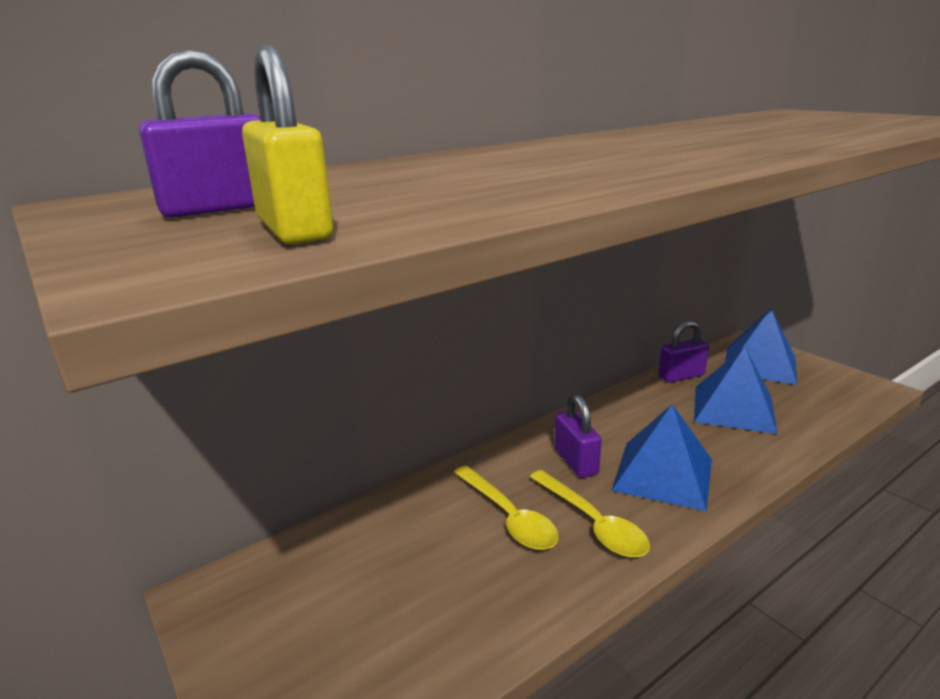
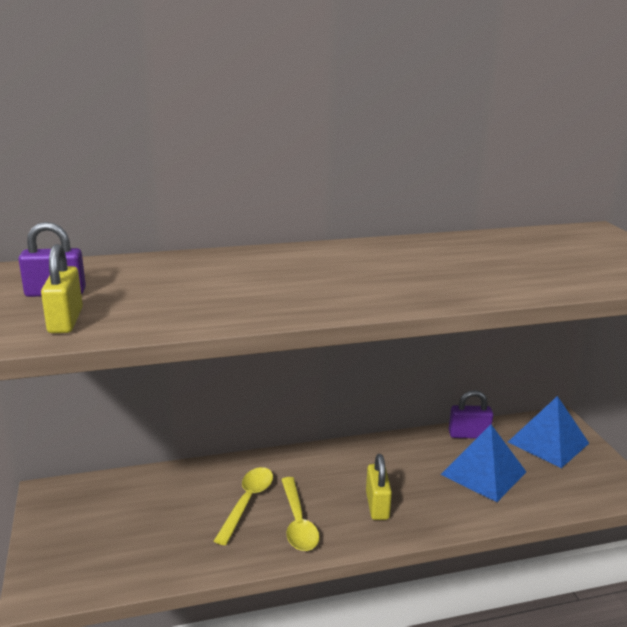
camera: 20 degrees right, 0 degrees up
(509, 517) = (247, 502): yellow spoon -> yellow spoon turned 150 degrees counterclockwise
(575, 461) = (323, 478): purple padlock -> none
(663, 474) = (377, 505): blue pyramid -> yellow padlock

